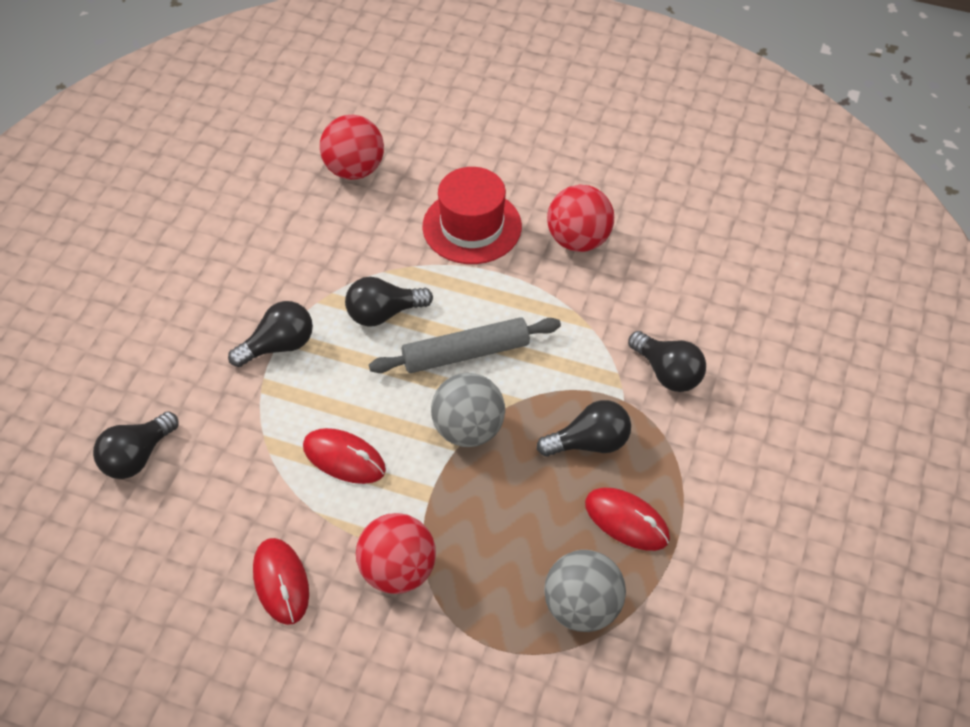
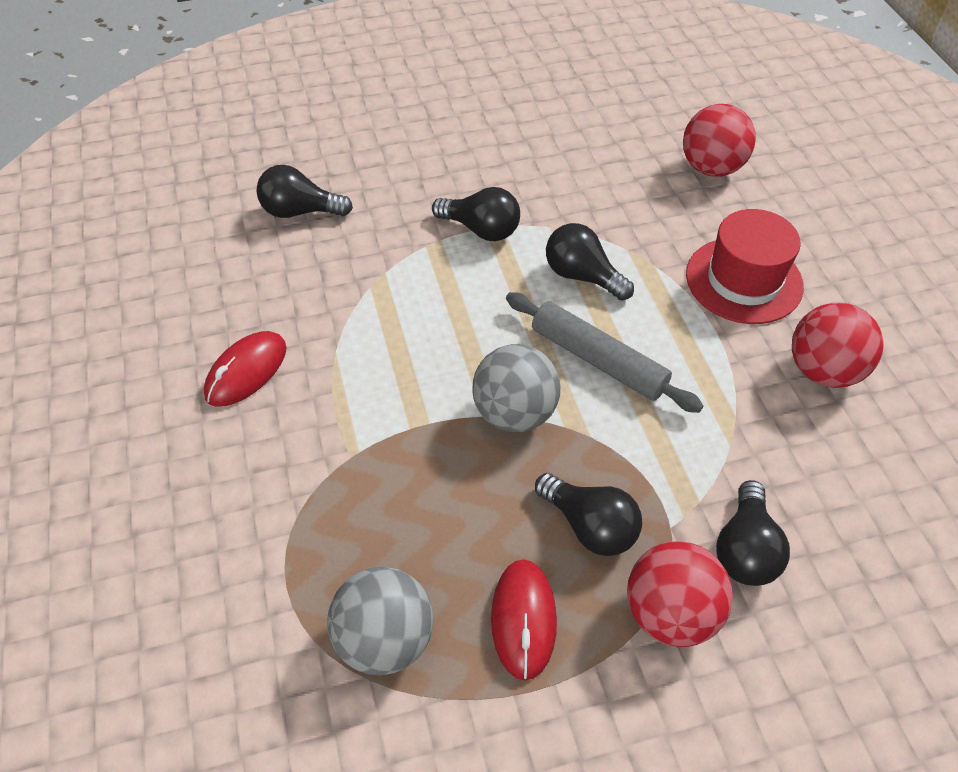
camera: 55 degrees right, 0 degrees up
(344, 458) = (405, 339): red mouse -> none
(397, 571) = (316, 450): red ball -> red ball (670, 612)

